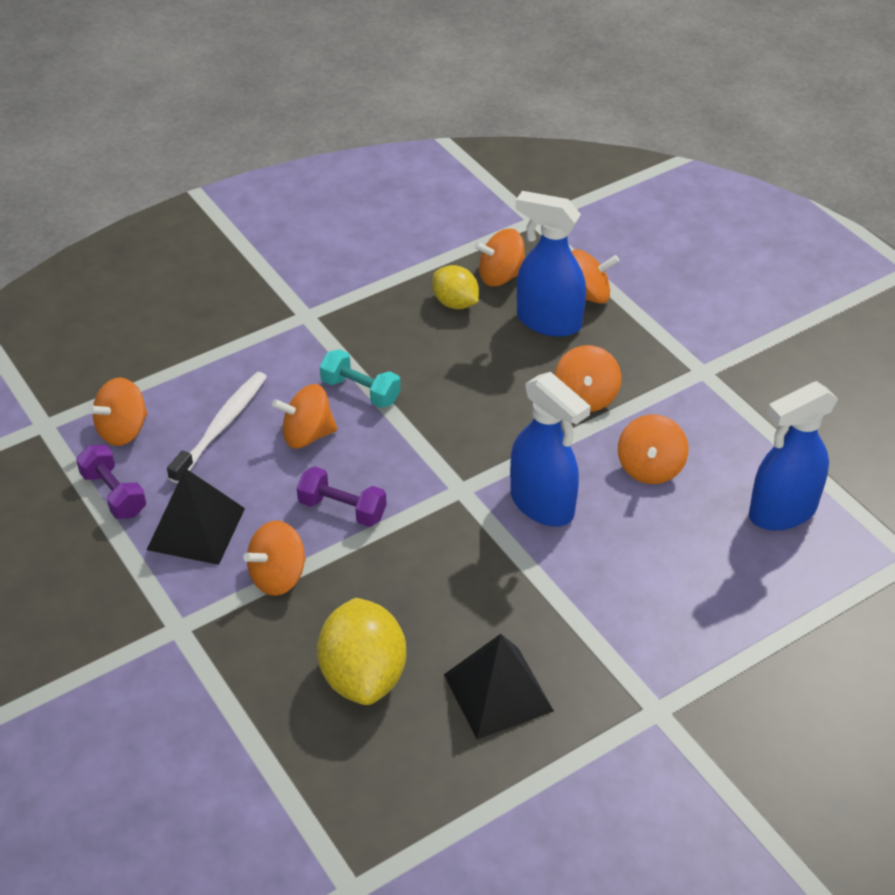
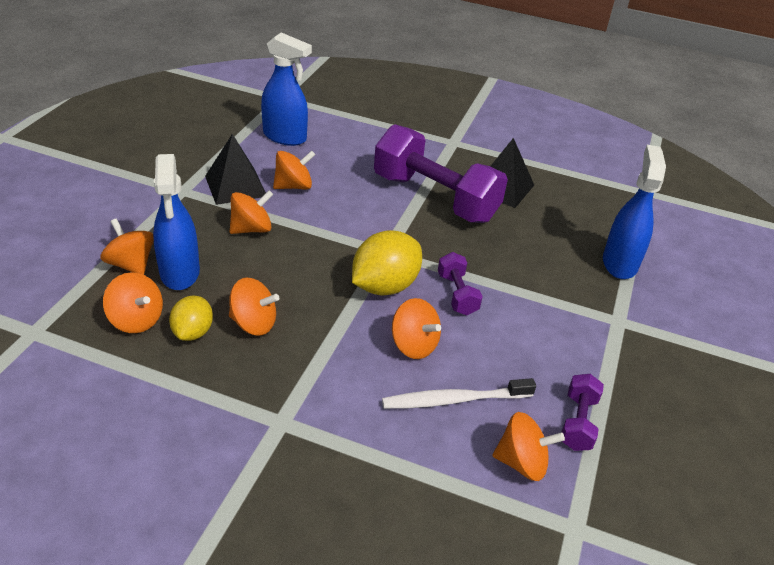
camera: 130 degrees left, 5 degrees down
(196, 529) = (550, 356): black pyramid -> black pyramid (236, 186)
(278, 576) = (536, 296): orange spinning top -> orange spinning top (253, 323)
(360, 391) = (343, 339): turquoise dumbbell -> none
(363, 676) = (550, 233): yellow lemon -> yellow lemon (384, 286)
(528, 596) = (435, 198): none -> purple dumbbell
(542, 505) = (364, 215): blue spray bottle -> blue spray bottle (619, 263)

